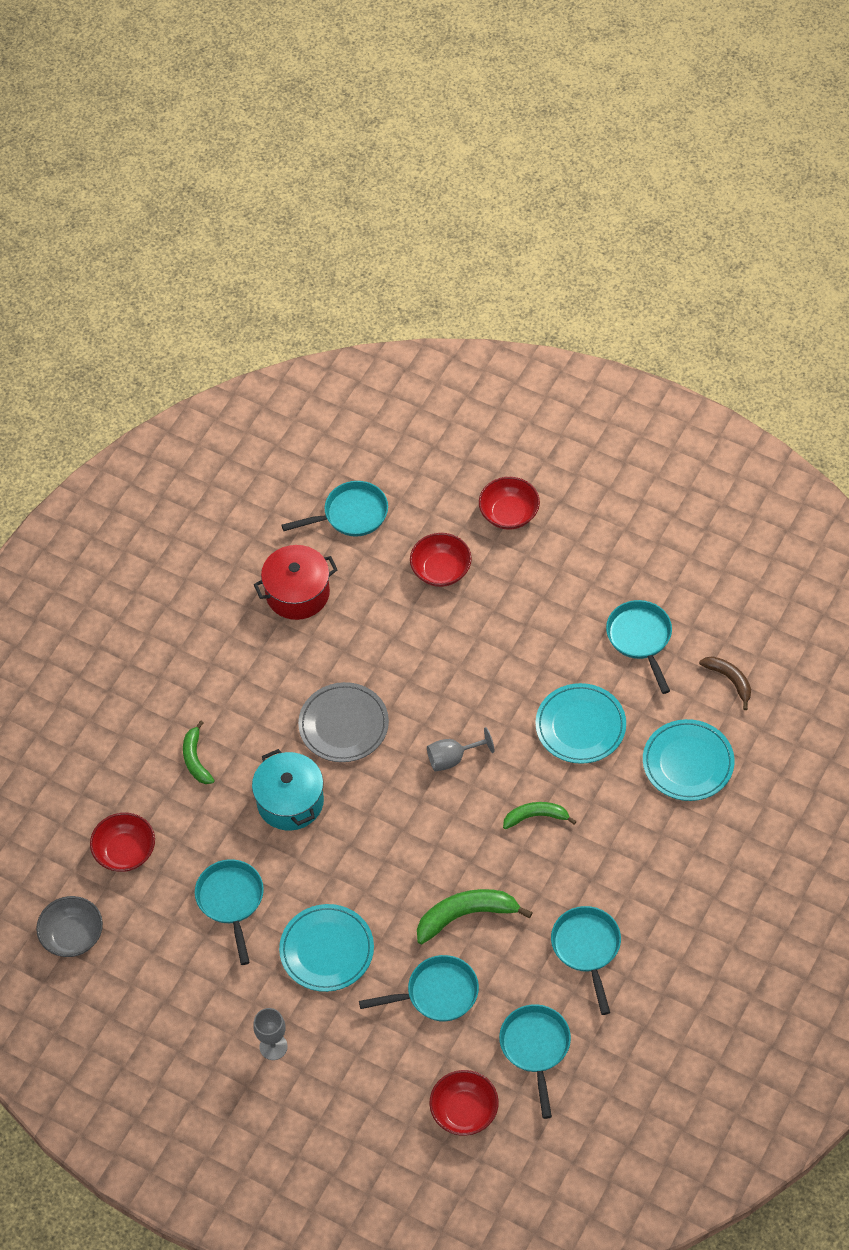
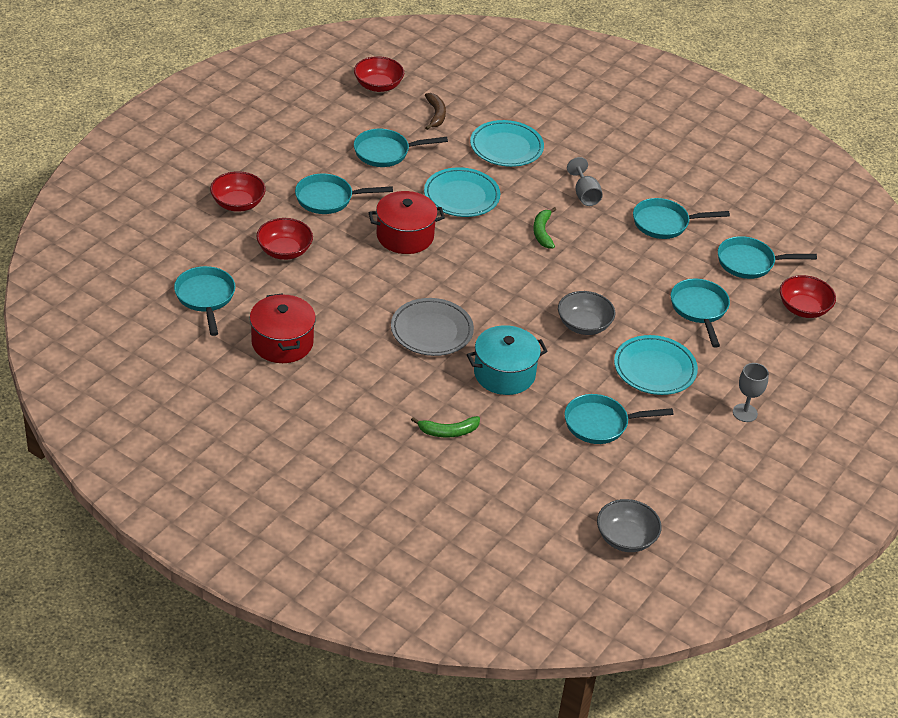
camera: 90 degrees left, 15 degrees down
(125, 851) = (540, 491): red bowl -> red bowl (378, 85)
(384, 873) = (584, 325): none -> grey bowl
(453, 758) = (478, 270): grey goblet -> grey goblet (584, 194)
(466, 915) = (629, 283): green banana -> none
(494, 679) = (405, 236): none -> red pot
(540, 596) = (328, 199): none -> turquoise pan
(730, 680) = (436, 115): brown banana -> brown banana turned 120 degrees clockwise

